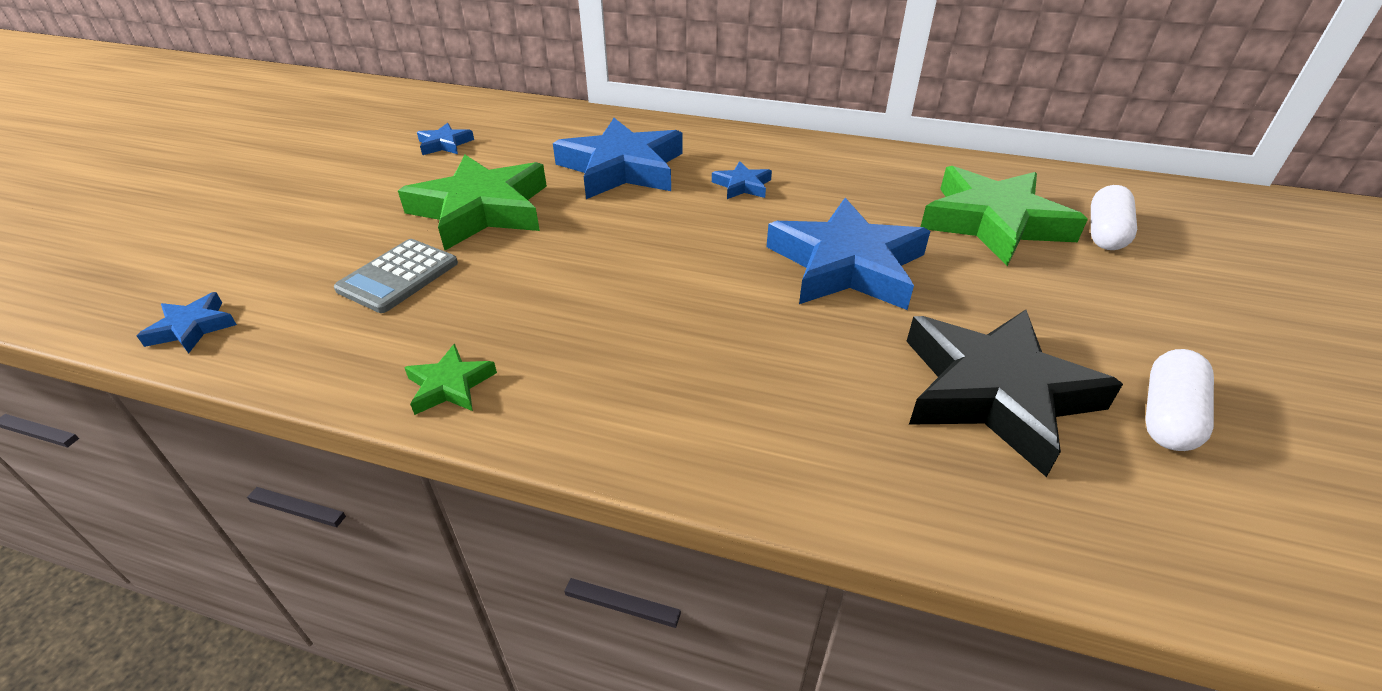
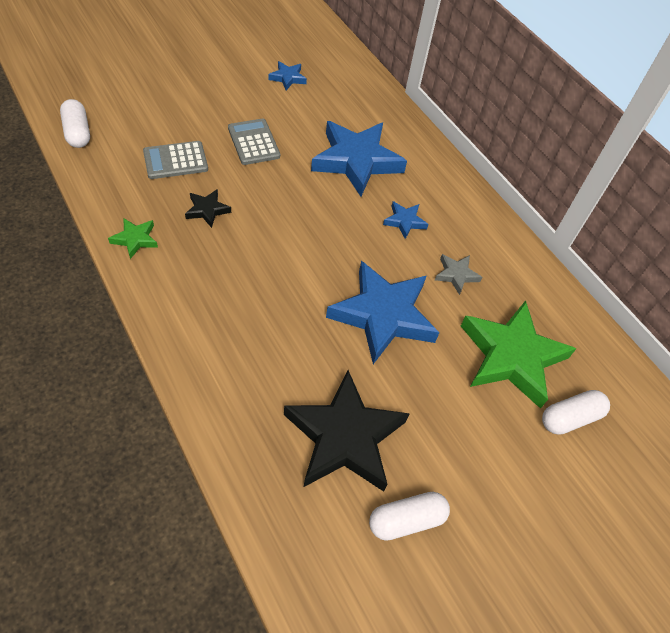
camera: 35 degrees right, 15 degrees up
(192, 327) = (78, 132): blue star -> white capsule
(482, 210) = (254, 142): green star -> grey calculator
(512, 297) = (207, 210): none -> black star
(851, 196) = (456, 275): none -> grey star

